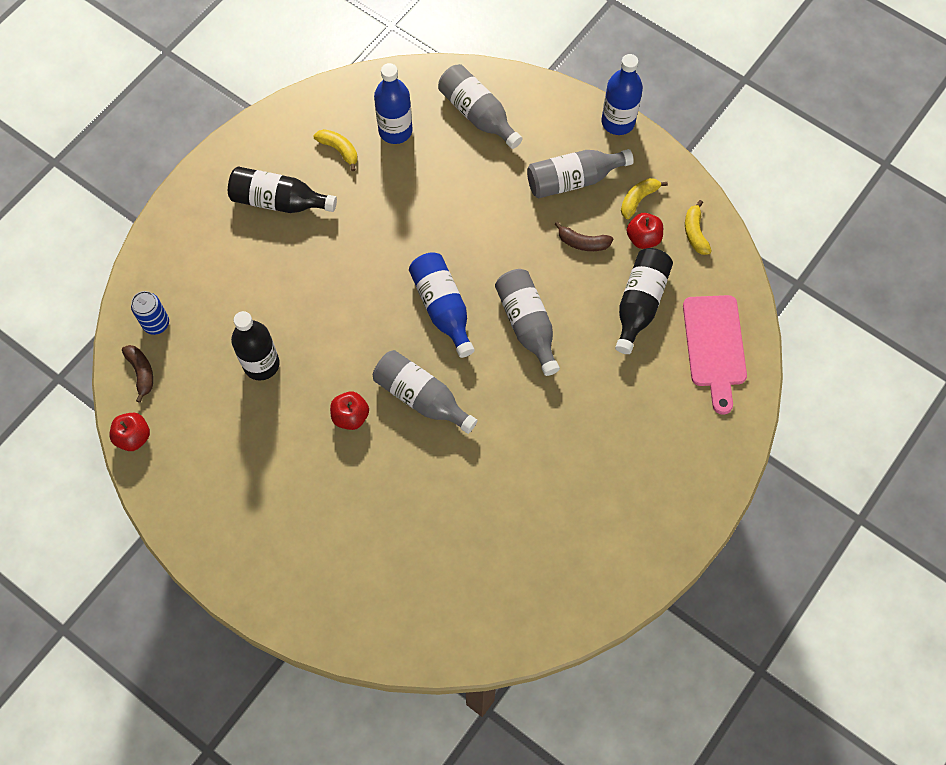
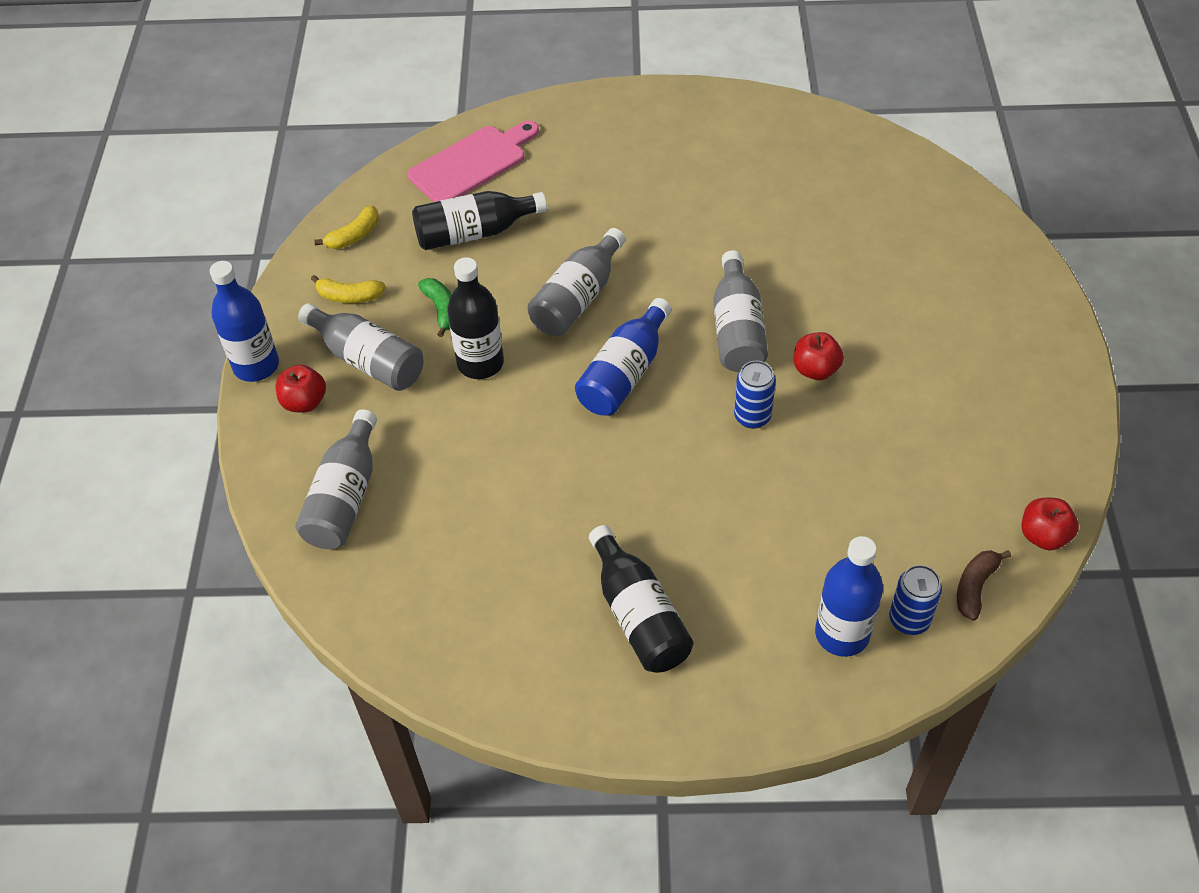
camera: 125 degrees left, 15 degrees down
(261, 364) = (845, 482): black bottle -> black bottle (480, 363)
(339, 150) = (512, 603): yellow banana -> none
(349, 352) = (752, 417): none -> blue can
(395, 131) = (435, 564): blue bottle -> blue bottle (842, 634)
(583, 242) = (441, 310): brown banana -> green banana
(643, 238) = (395, 268): red apple -> red apple (304, 402)

